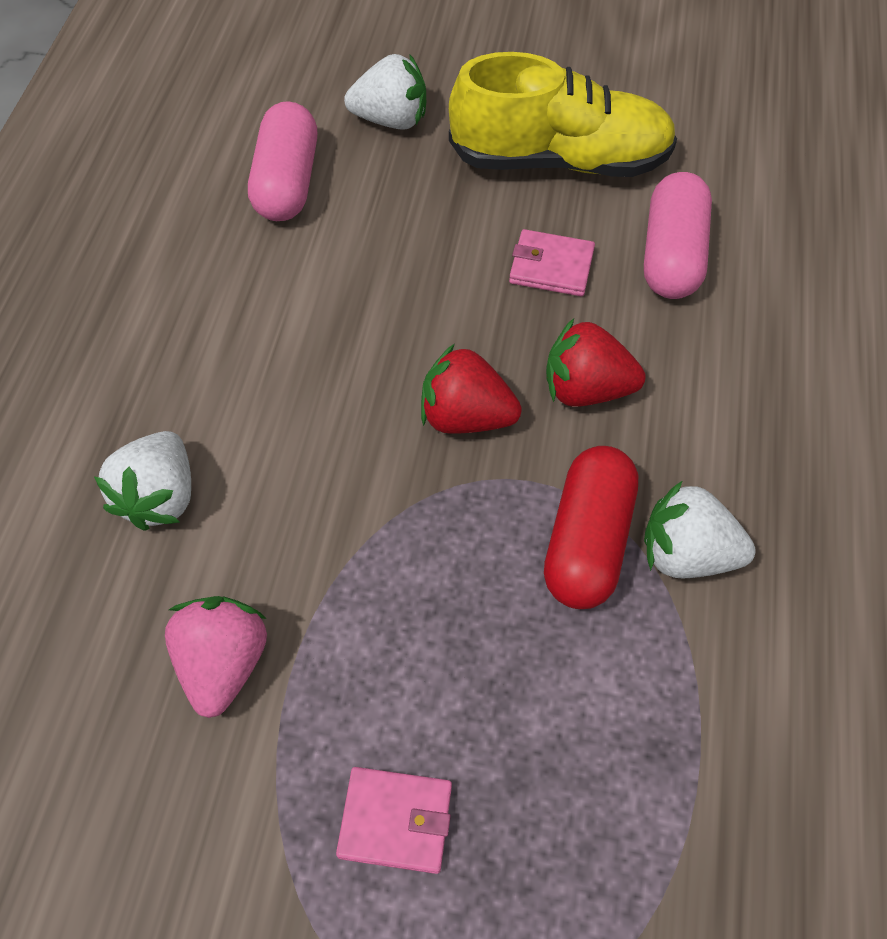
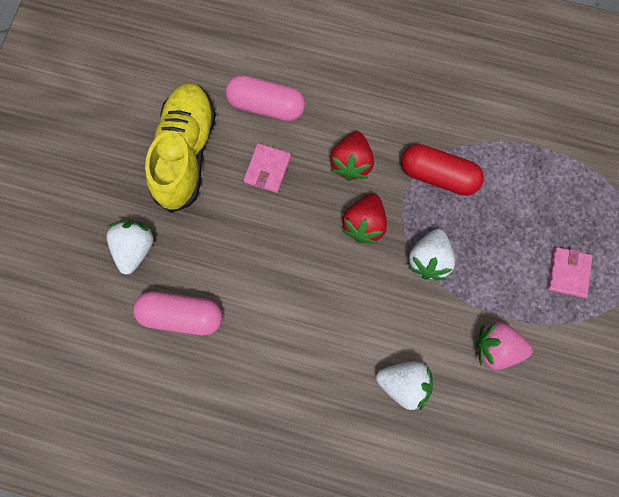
camera: 85 degrees left, 15 degrees up
(686, 554) = (447, 133): white strawberry -> white strawberry (429, 260)

